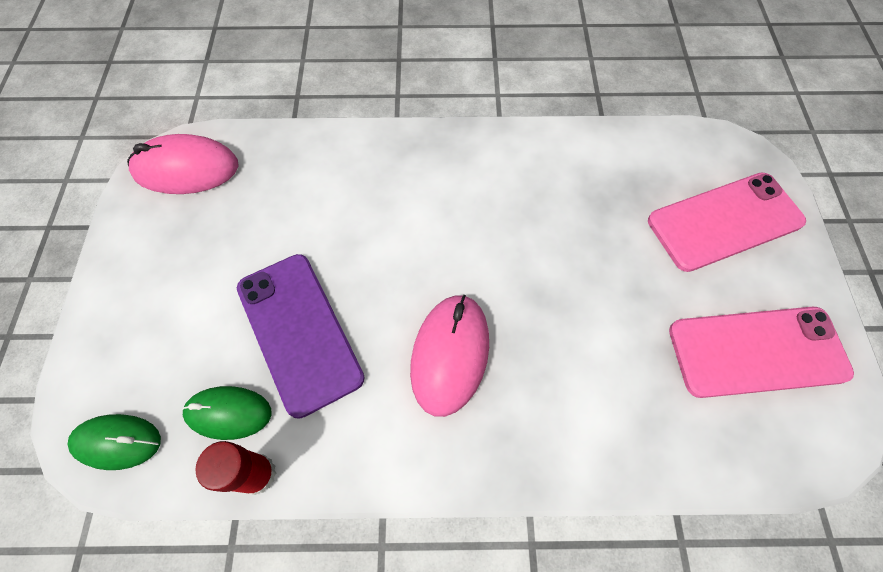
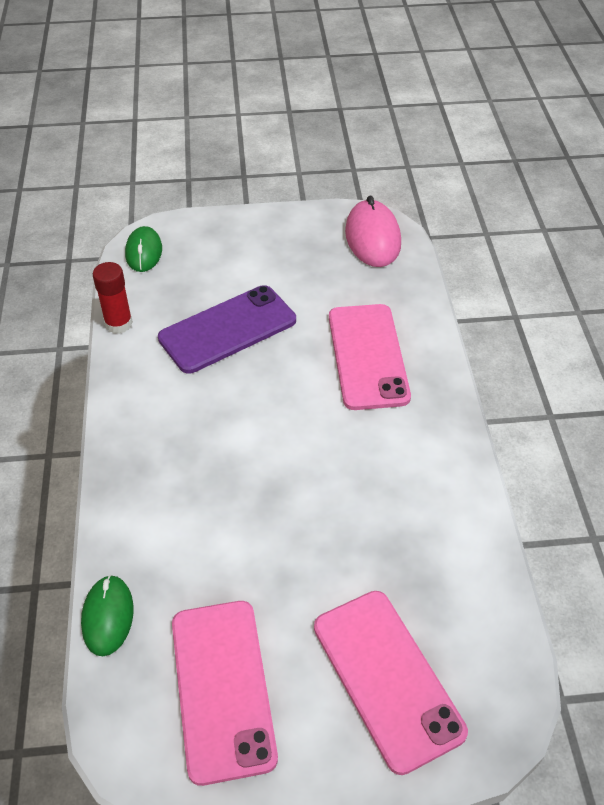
camera: 85 degrees right, 15 degrees down
(228, 413) = (162, 301): green mouse -> green mouse (108, 616)
(368, 195) = (367, 356): none -> pink phone
(450, 354) = (211, 427): pink mouse -> none

